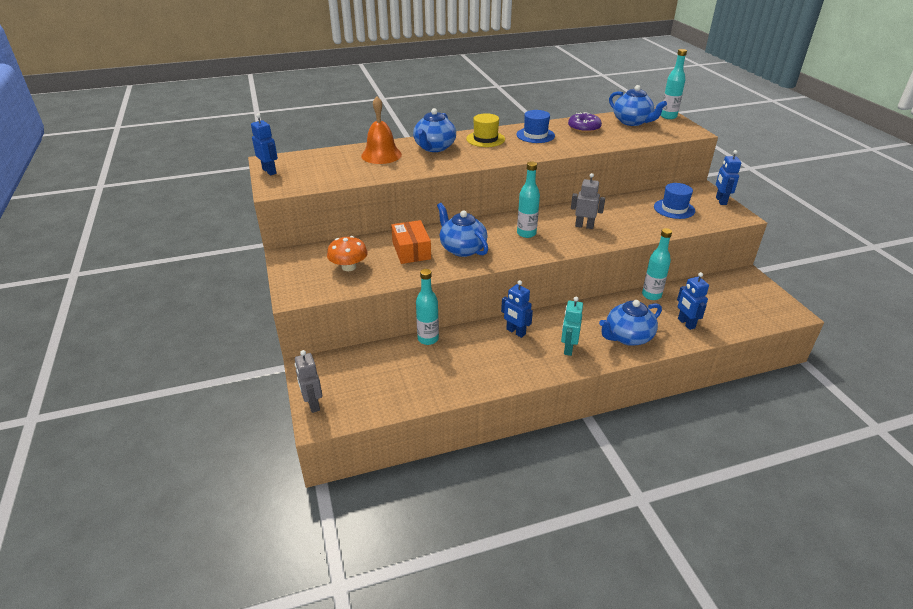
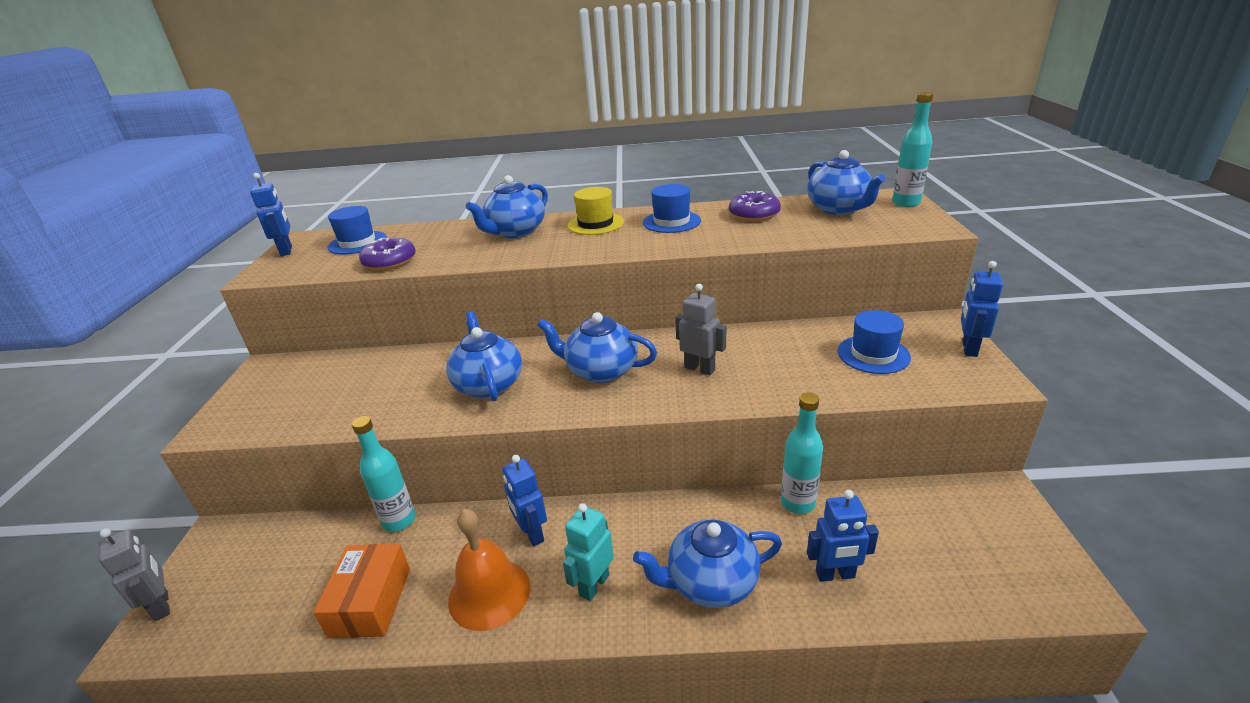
camera: 20 degrees right, 5 degrees down
(313, 404) = (162, 605): grey robot -> grey robot turned 150 degrees clockwise
(321, 162) = (357, 243): none -> blue hat
(349, 267) = (318, 393): orange mushroom -> none
(365, 174) = (390, 262): none -> purple donut
(381, 155) = (438, 238): orange bell -> orange bell (489, 593)
(411, 250) = (418, 378): orange box -> orange box (370, 602)
(526, 233) = (600, 371): turquoise bottle -> blue teapot
(686, 323) = (835, 575): blue robot -> blue robot turned 90 degrees counterclockwise

